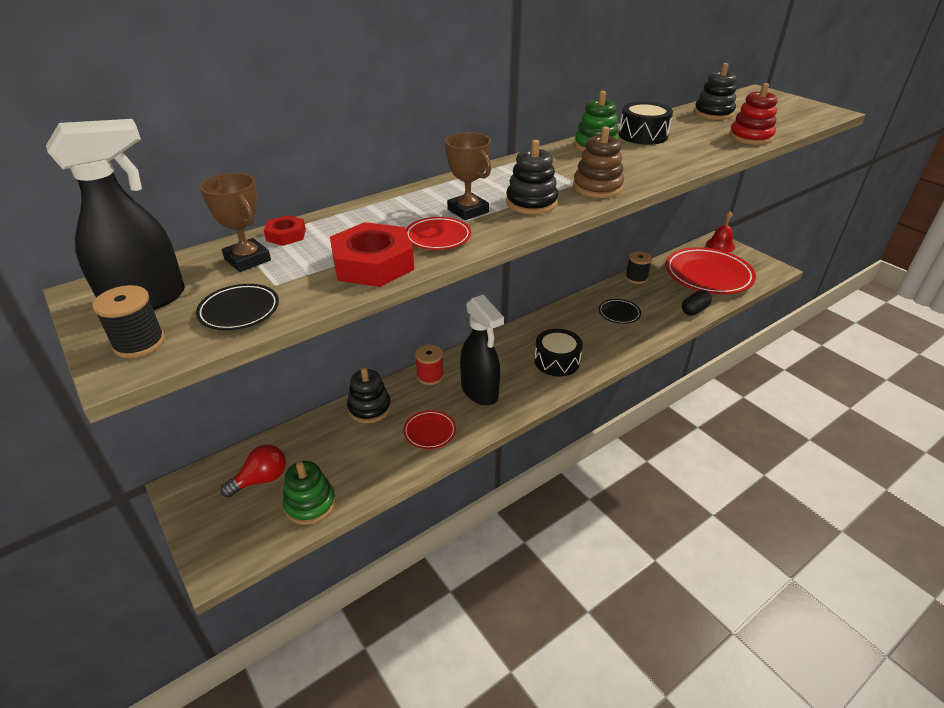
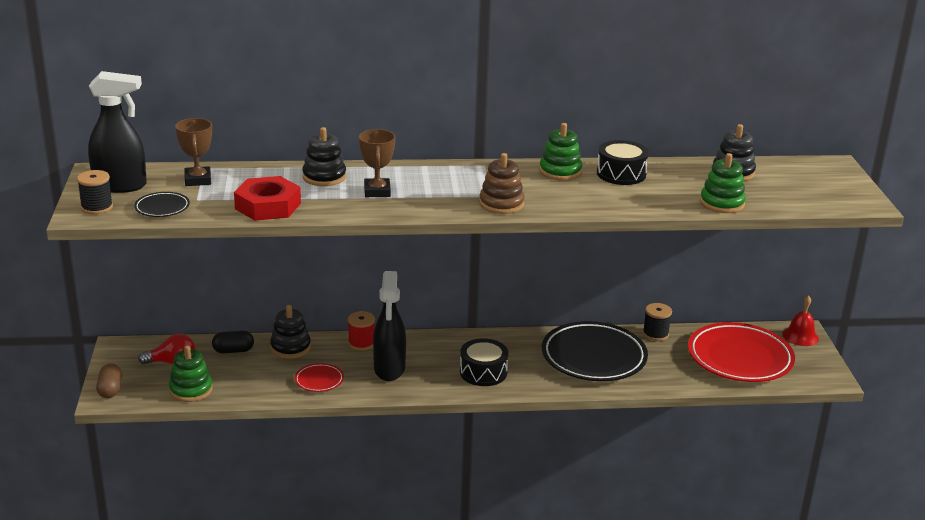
camera: 30 degrees right, 10 degrees down
(215, 549) = (110, 390): none -> brown capsule
(286, 235) = (237, 171): red nut -> none
(438, 237) = (331, 203): red plate -> none
(531, 203) = (431, 200): black stacking toy -> black stacking toy (324, 177)
(619, 313) = (593, 357): black plate -> black plate, size x2.24
(694, 310) = (677, 382): black capsule -> black capsule (233, 351)
(750, 137) = (722, 203): red stacking toy -> green stacking toy

